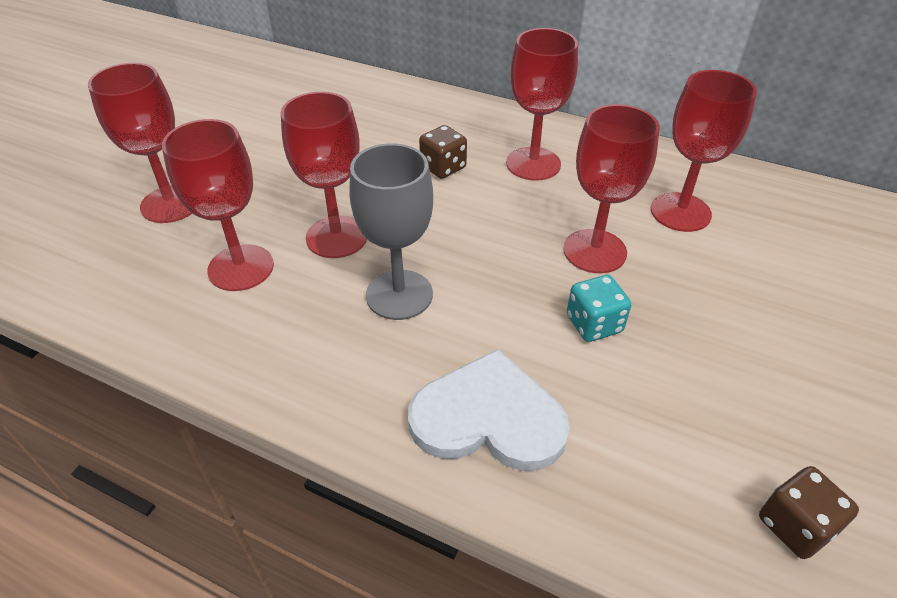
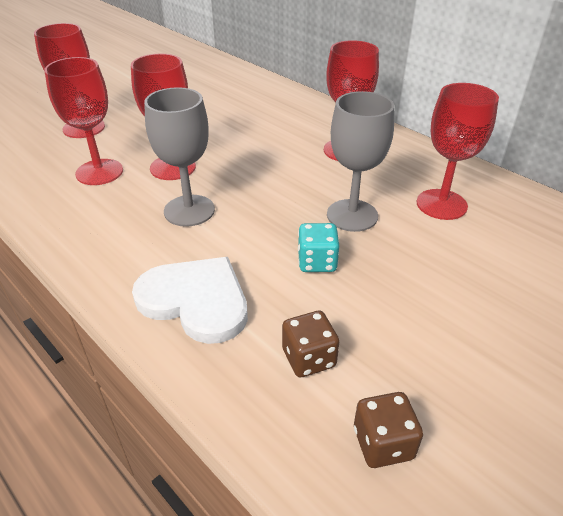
camera: 20 degrees right, 5 degrees down
(443, 167) = (276, 140): brown dice -> brown dice (309, 358)
(594, 251) = (352, 215): red goblet -> grey goblet

